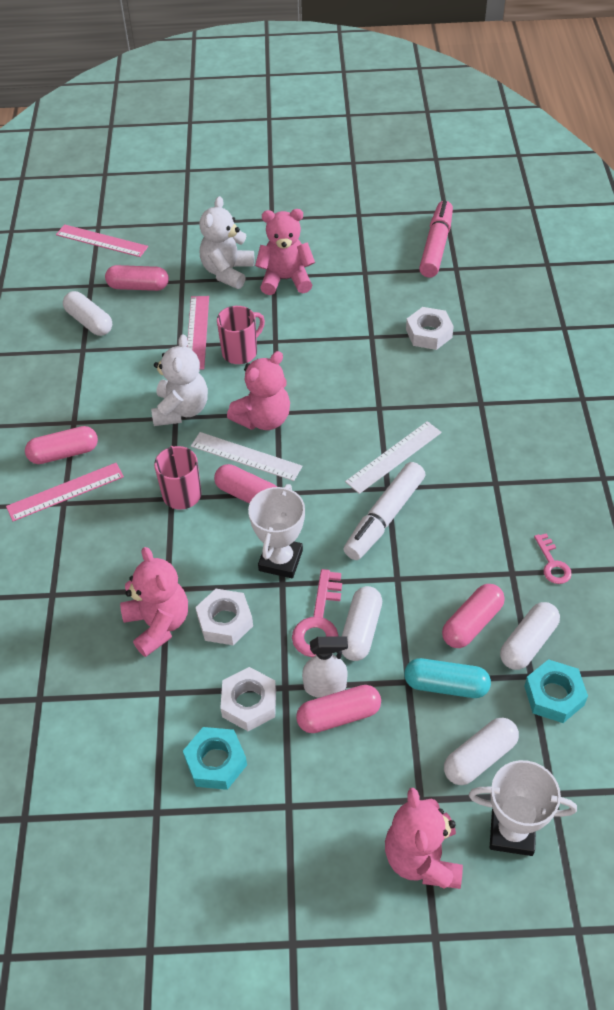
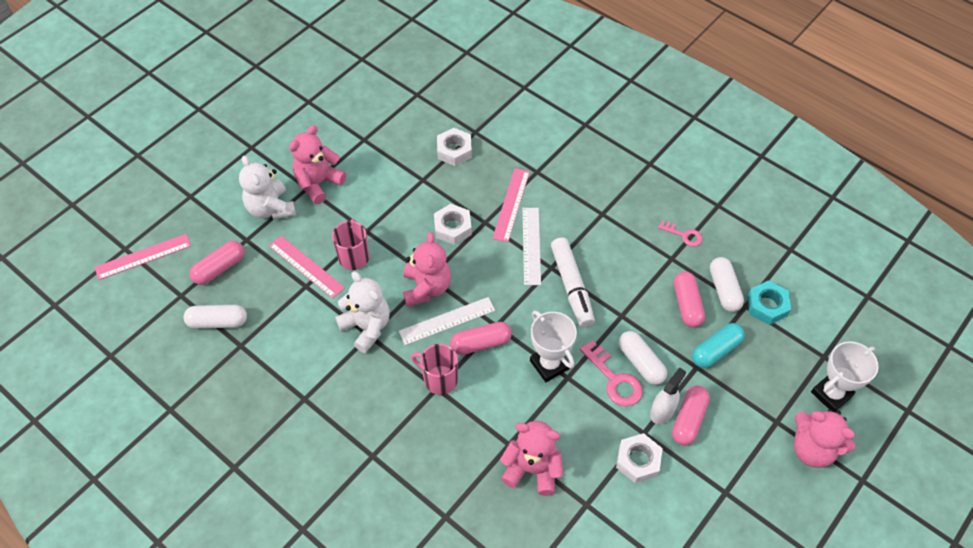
camera: 50 degrees left, 5 degrees up
(64, 453) = (327, 424): pink capsule -> none
(65, 492) = (363, 447): pink ruler -> pink ruler (511, 204)
(216, 762) = (663, 510): turquoise nut -> none
(225, 621) = (566, 429): white nut -> white nut (452, 228)
(436, 246) = (386, 88): pink marker -> none
(479, 757) = (775, 372): white capsule -> none

